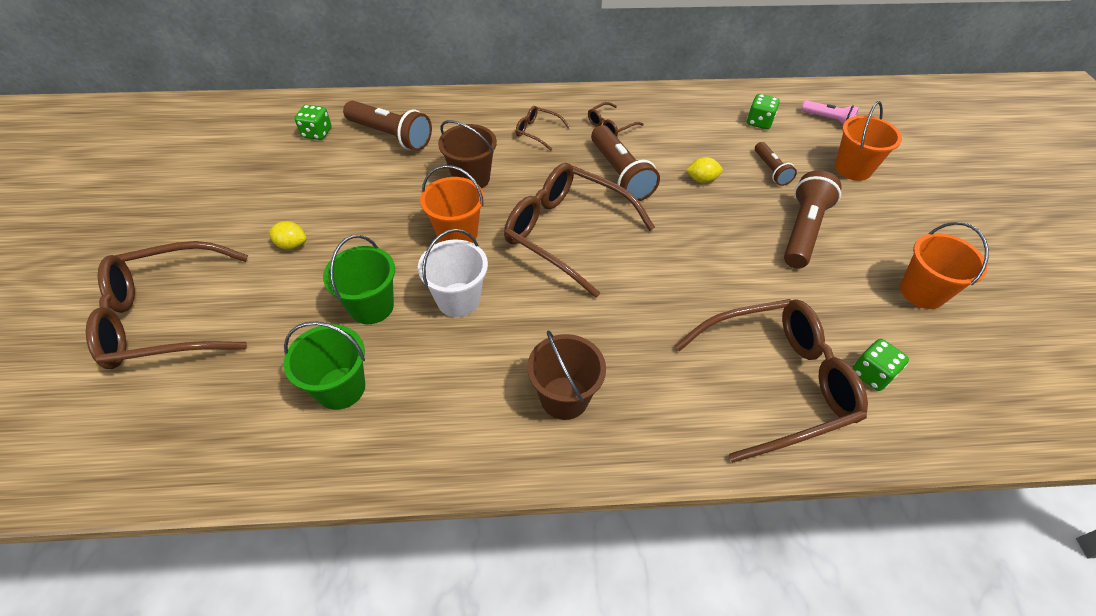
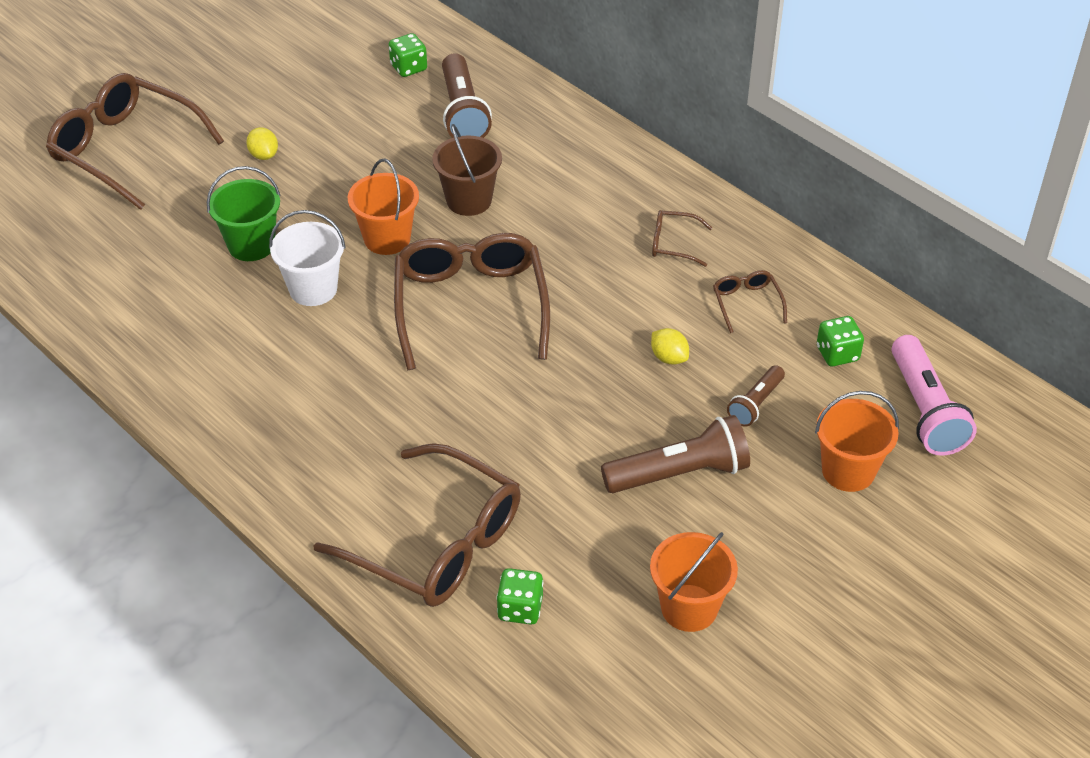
camera: 50 degrees right, 5 degrees down
(340, 388) = (159, 284): green bucket -> none
(537, 132) = (594, 200): brown glasses -> brown glasses (746, 303)
(564, 398) = (278, 414): brown bucket -> none
(620, 174) = (601, 294): brown flashlight -> none
(828, 119) = (925, 410): pink flashlight -> pink flashlight, size x1.75

